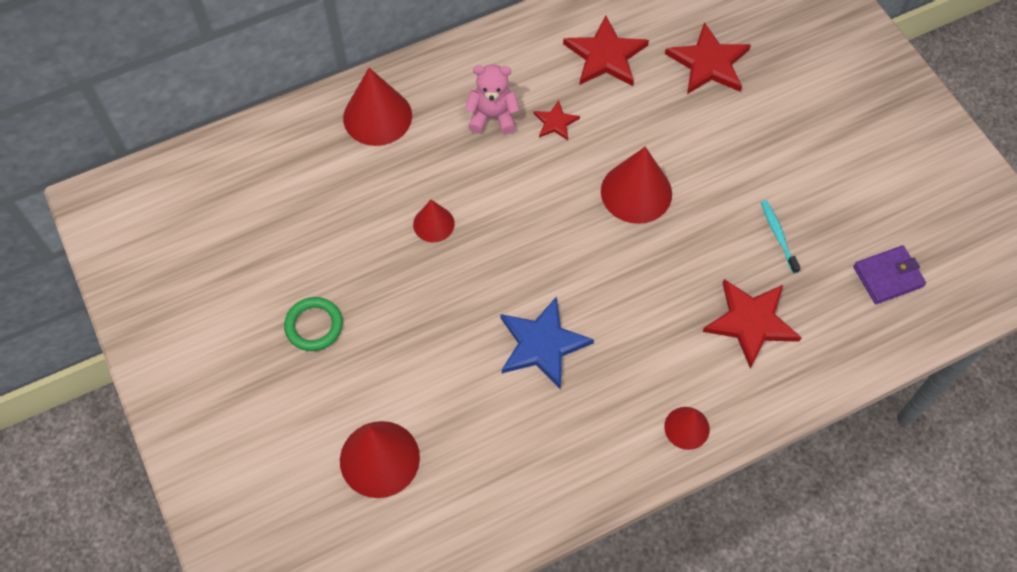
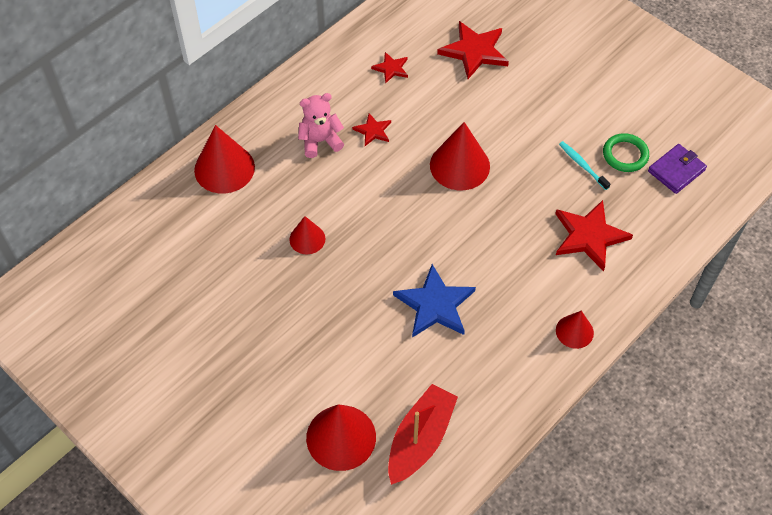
camera: 20 degrees left, 5 degrees down
(314, 326) = (241, 350): green ring -> green ring (625, 155)
(463, 491) = (420, 439): none -> red boat
(605, 56) = (391, 68): red star -> red star, size x0.53

